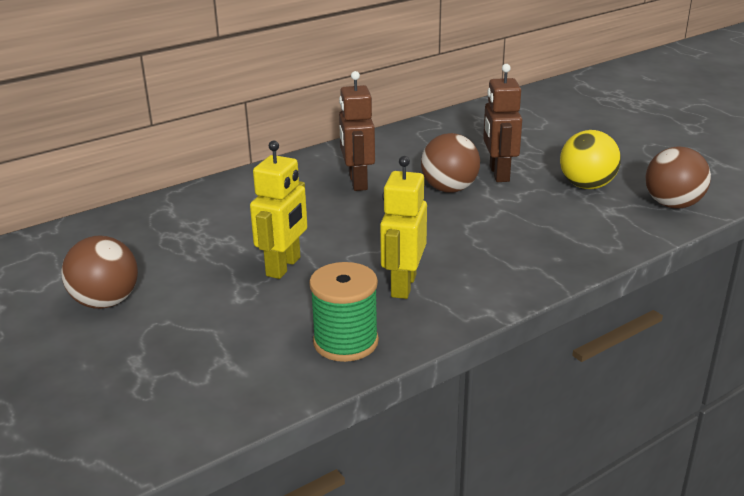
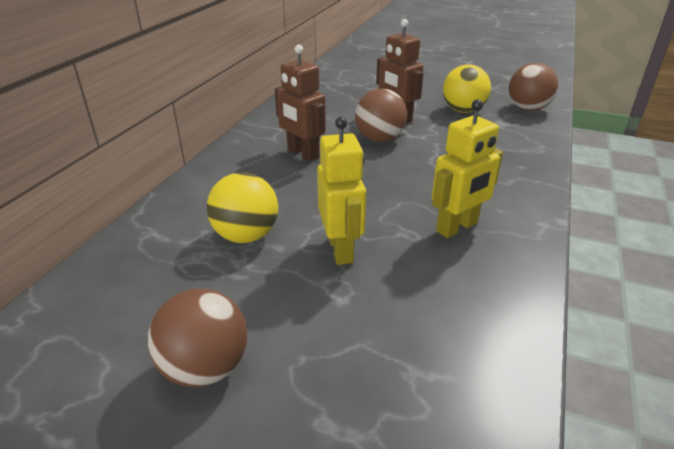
camera: 35 degrees left, 5 degrees up
(228, 232) = (246, 236): none -> yellow ball
(345, 342) = (488, 299): green spool -> none
(403, 285) = (457, 227): yellow robot -> yellow robot turned 105 degrees counterclockwise

